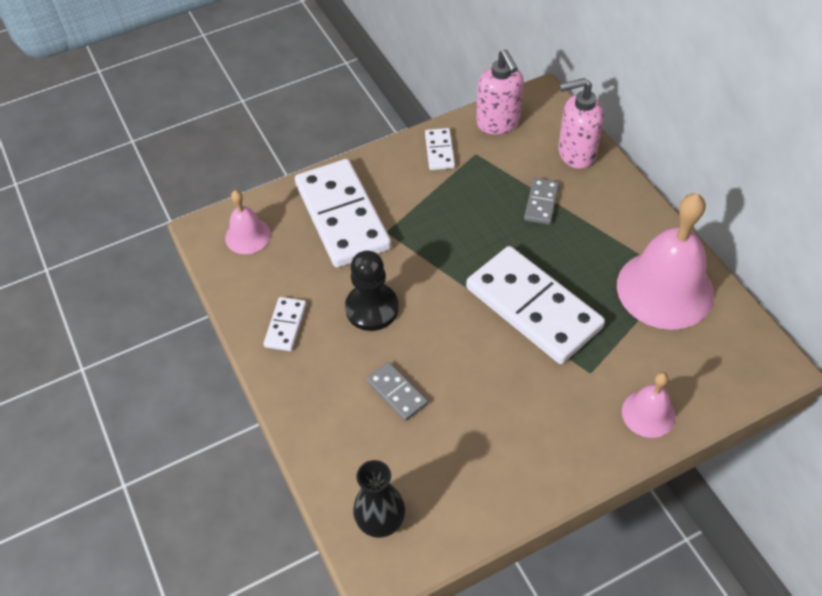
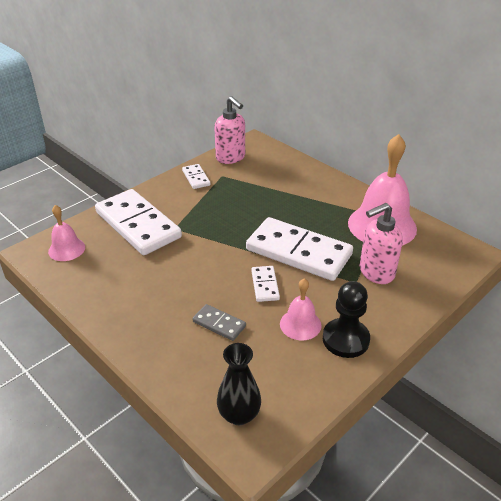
camera: 20 degrees left, 15 degrees down
(286, 325) = (115, 299): white domino -> white domino (265, 285)
(372, 308) = (180, 275): black pawn -> black pawn (345, 339)
(541, 203) = (278, 194): grey domino -> none
(576, 153) = (289, 165): pink soap dispenser -> pink soap dispenser (376, 272)
(648, 413) = (407, 297): pink bell -> pink bell (300, 324)

